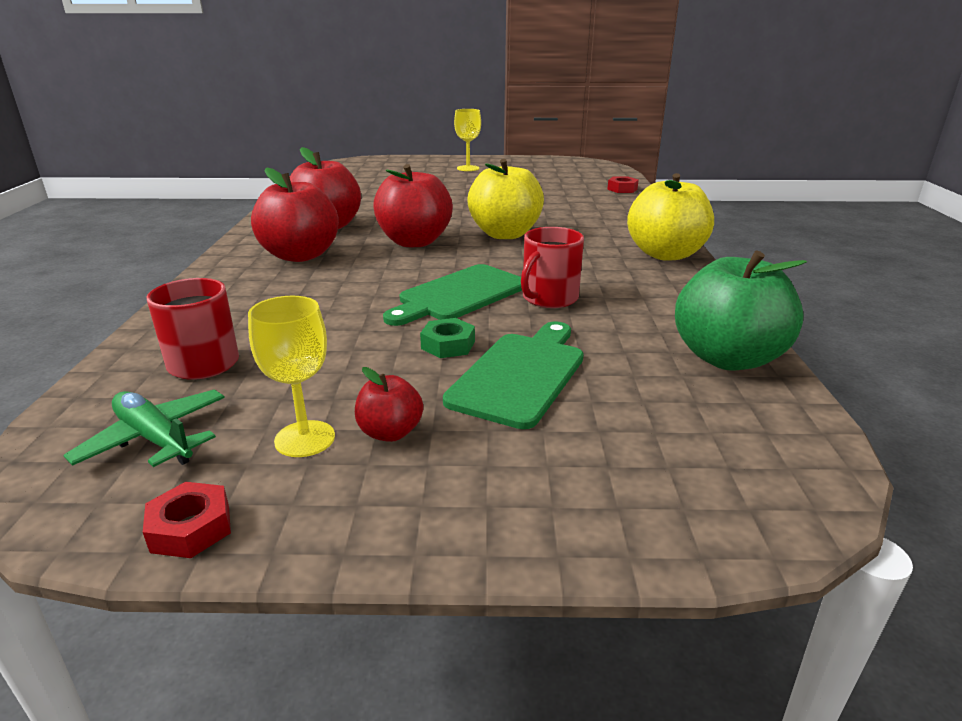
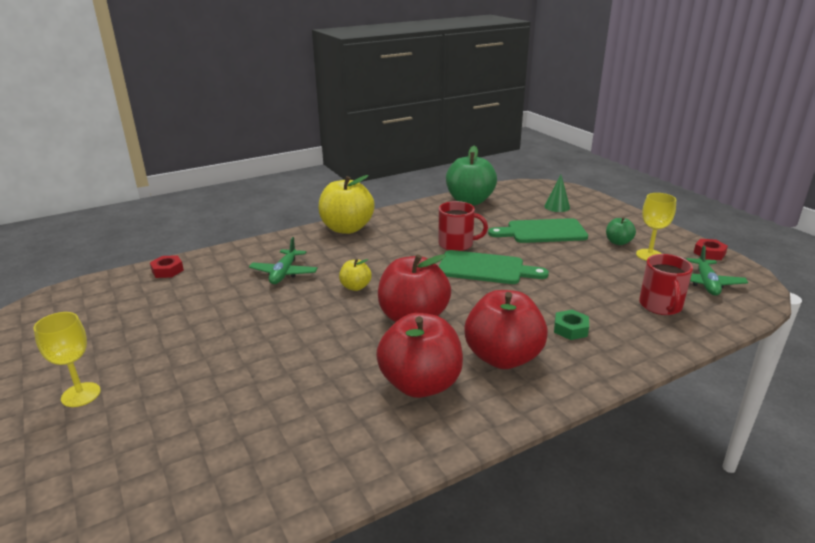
camera: 120 degrees left, 0 degrees up
(390, 432) = (618, 242): red apple -> green apple
(448, 345) = (543, 253): green nut -> green nut (570, 329)
(505, 234) = (355, 287): yellow apple -> yellow apple, size x0.49
(570, 217) = (284, 273): none -> green plane
(629, 446) = (557, 207): none -> green cone

